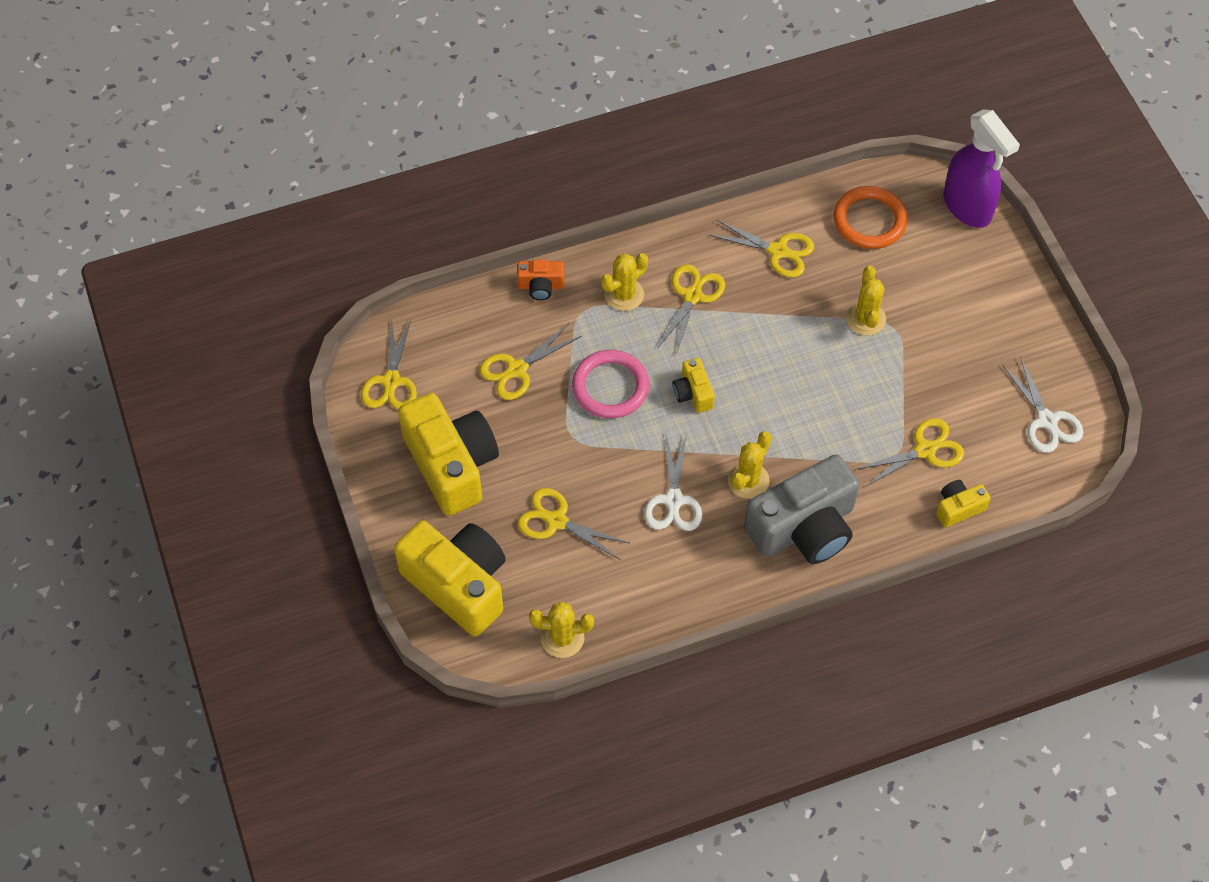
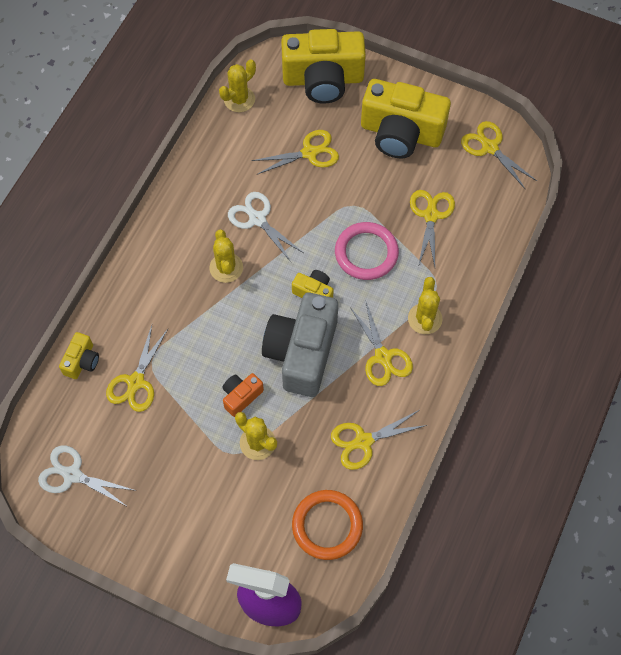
camera: 135 degrees right, 5 degrees up
(541, 286) = (479, 278): orange camera -> orange camera (241, 396)
(804, 528) = (166, 268): grey camera -> grey camera (302, 353)

